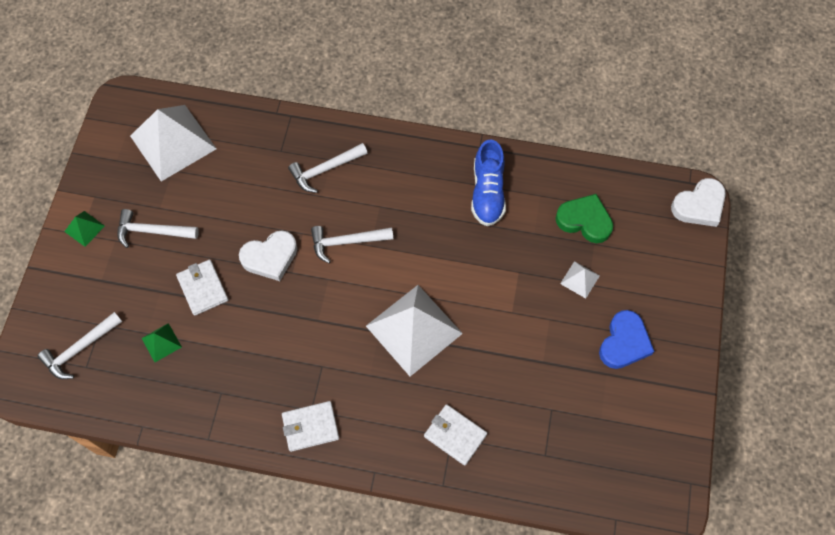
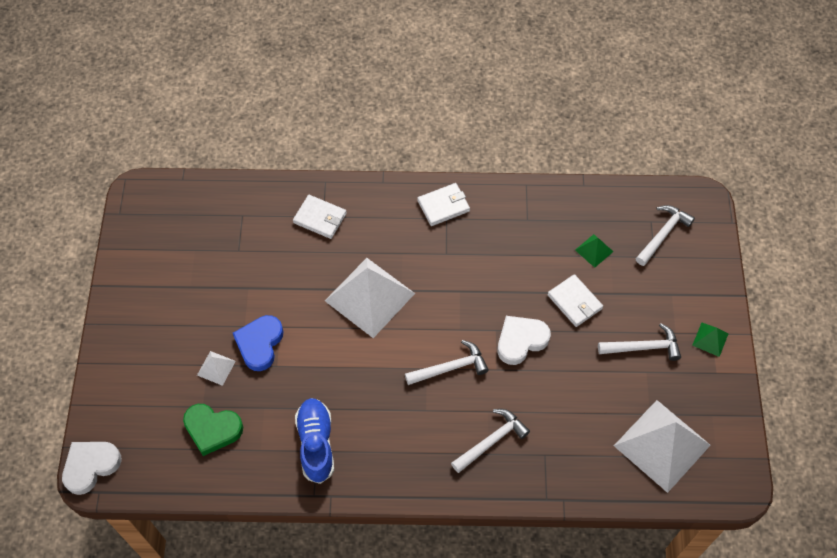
camera: 170 degrees right, 5 degrees down
(624, 342) = (173, 316): blue heart -> blue heart (259, 344)

